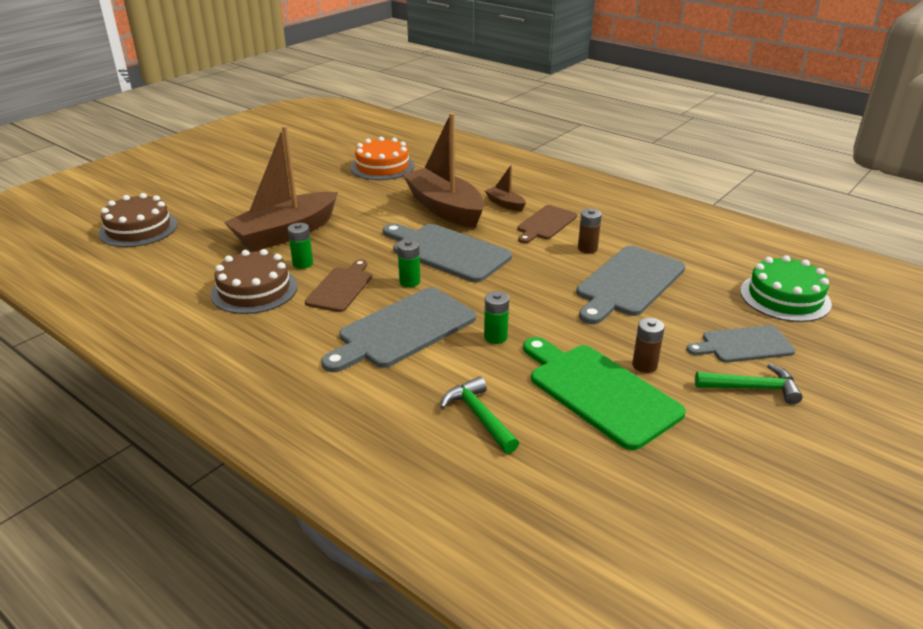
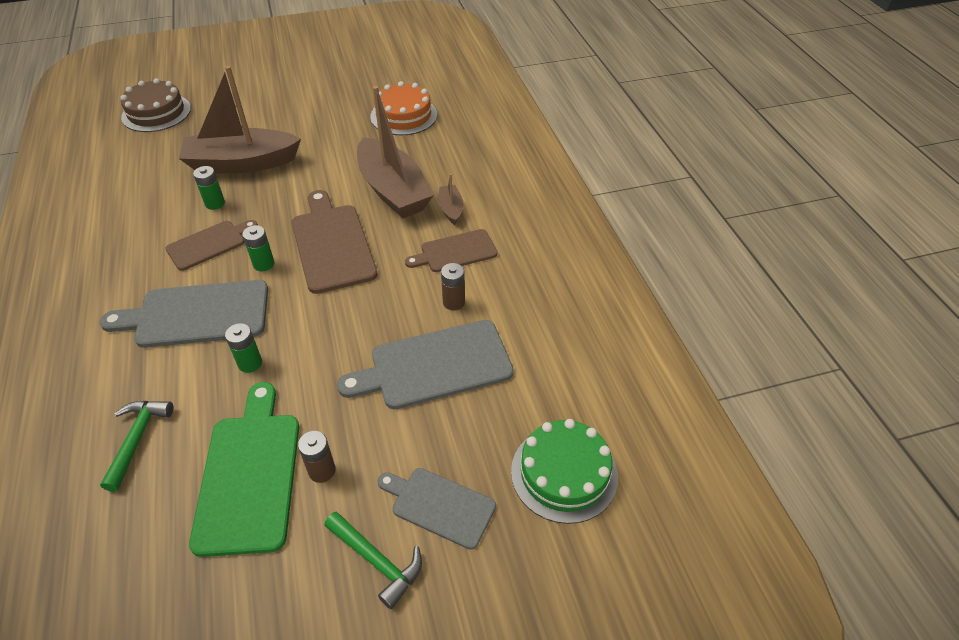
camera: 35 degrees right, 15 degrees up
(254, 290) = (153, 215): brown cake -> none
(445, 208) = (393, 191): brown boat -> brown boat turned 150 degrees clockwise
(447, 251) = (332, 244): grey cutting board -> brown cutting board

